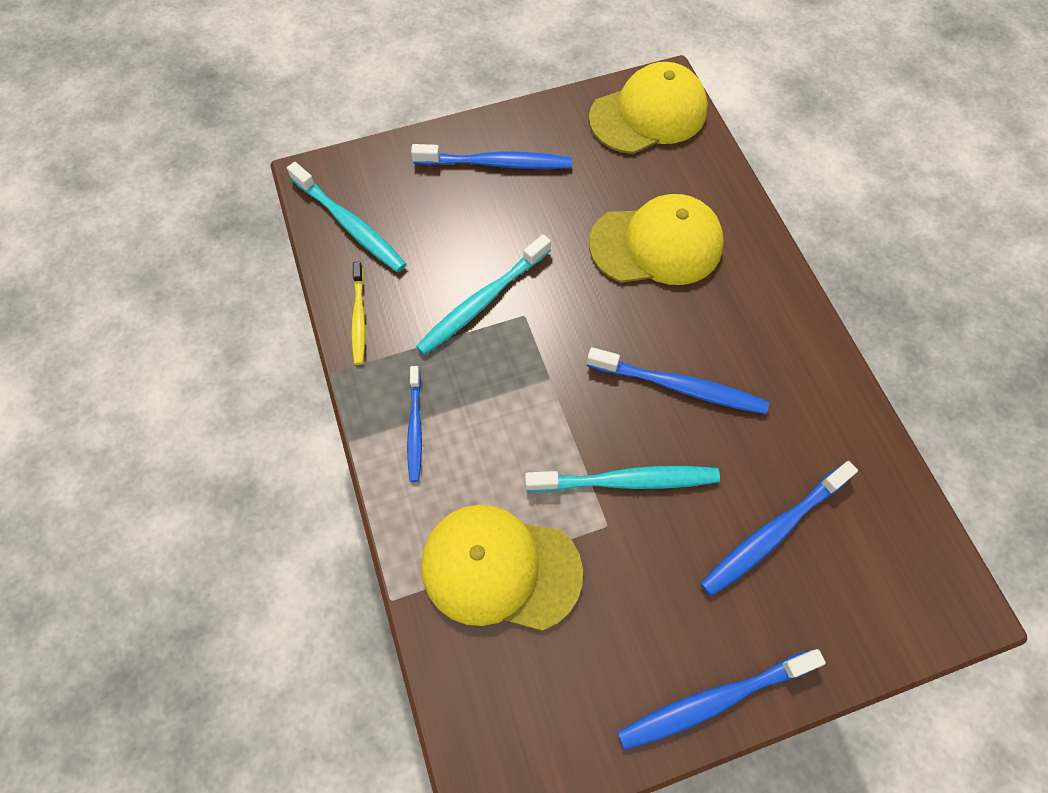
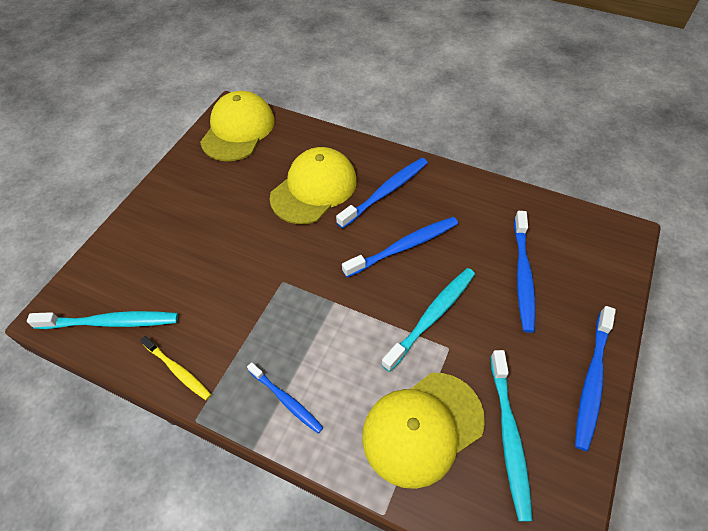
camera: 45 degrees left, 10 degrees down
(482, 301) = (249, 295): turquoise toothbrush -> turquoise toothbrush (509, 436)
(496, 164) = (175, 215): blue toothbrush -> blue toothbrush (385, 192)

